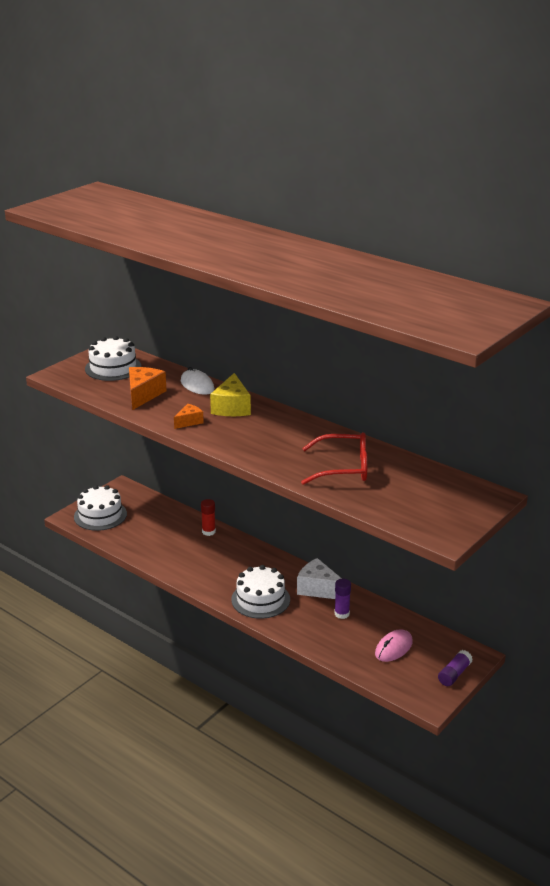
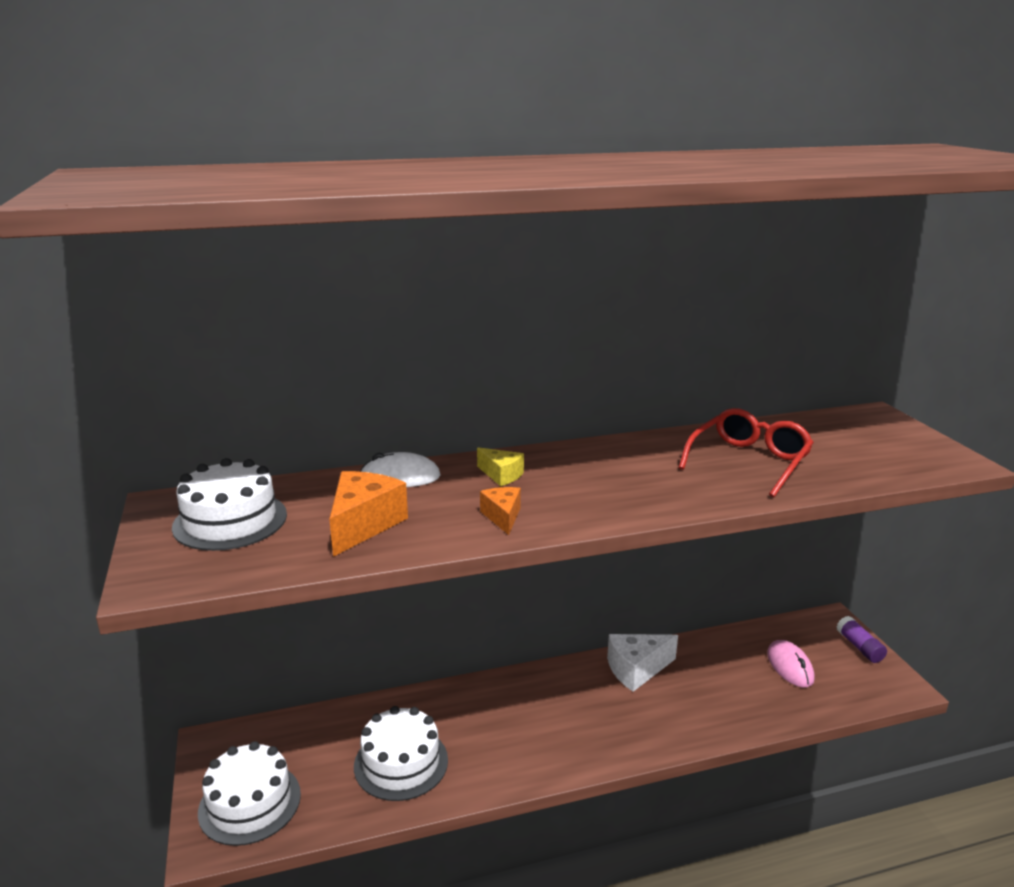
camera: 55 degrees left, 5 degrees down
(143, 395) = (363, 525): orange cheese -> orange cheese turned 60 degrees clockwise
(208, 532) = (425, 705): red glue stick -> none
(232, 407) = (501, 475): yellow cheese -> yellow cheese, size x0.58
(260, 599) = (618, 727): white cake -> white cake (401, 763)
(342, 614) = (699, 674): purple glue stick -> none

